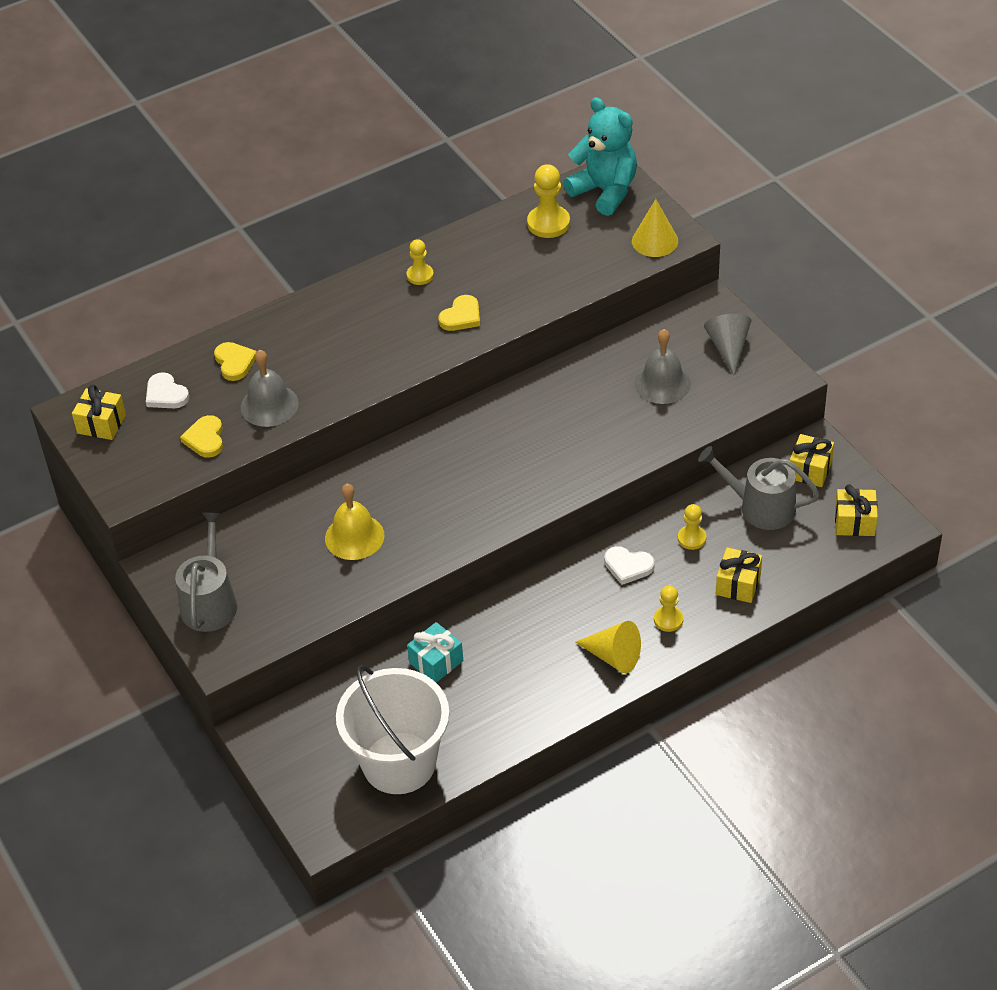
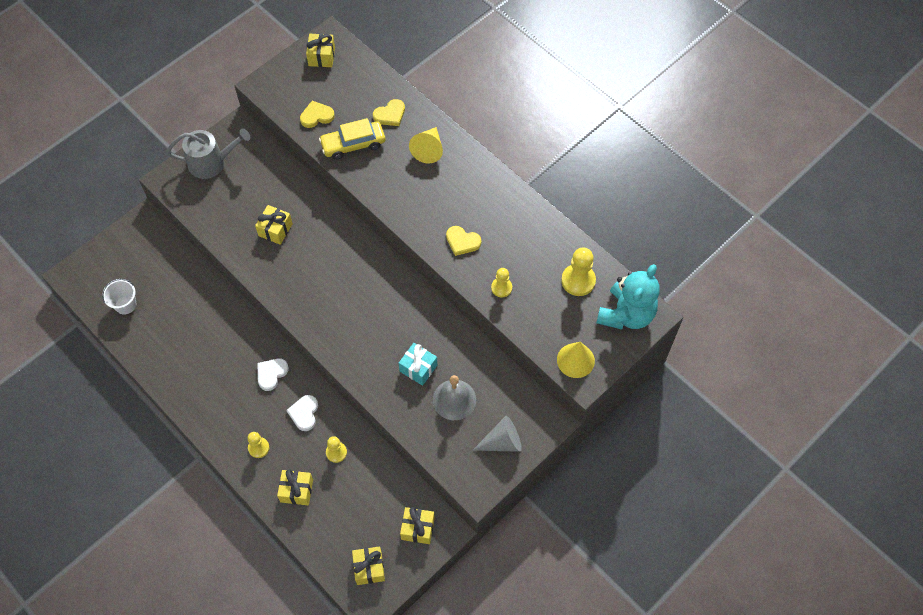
camera: 75 degrees right, 15 degrees up
(166, 394) = (354, 84): white heart -> white heart (271, 374)
(269, 405) = (353, 144): grey bell -> yellow car
(354, 536) = (275, 230): yellow bell -> yellow gift
(399, 763) = (125, 304): white bucket -> white bucket, size x0.45
(420, 275) = (500, 206): yellow pawn -> yellow pawn (501, 288)
(436, 662) = (207, 309): turquoise gift -> turquoise gift (418, 368)
(613, 656) = (222, 417): yellow cone -> yellow cone (428, 150)
(760, 507) = (374, 497): grey watering can -> none

